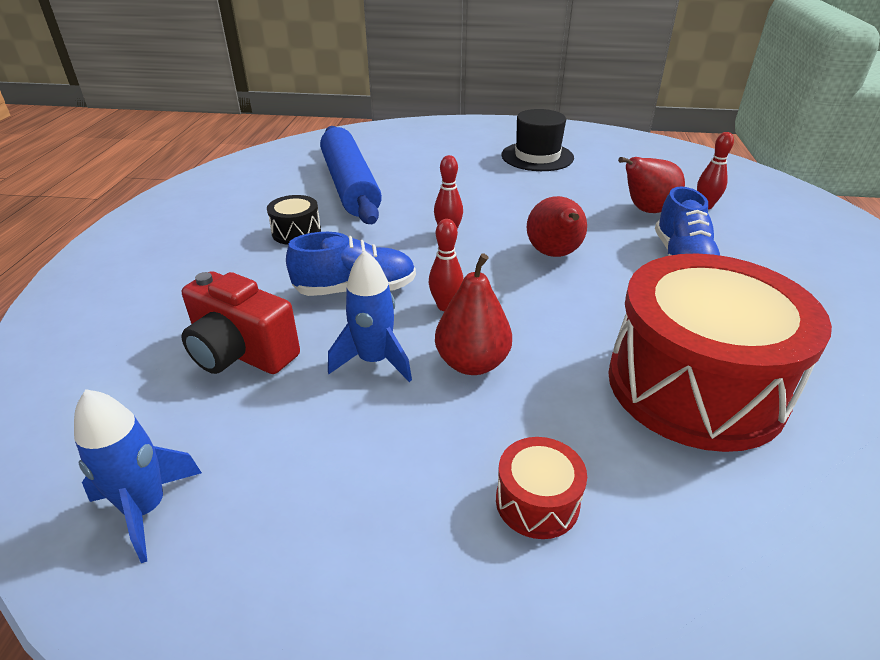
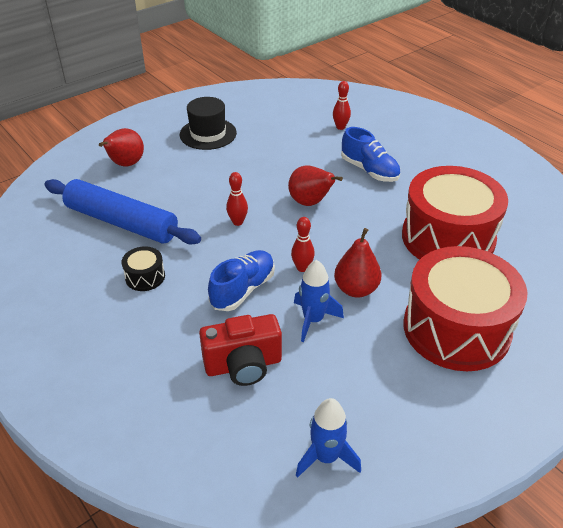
camera: 45 degrees left, 5 degrees up
(537, 502) = (456, 328): red drum -> red drum, size x2.49
(646, 211) = (317, 146): red pear -> red pear (125, 164)

